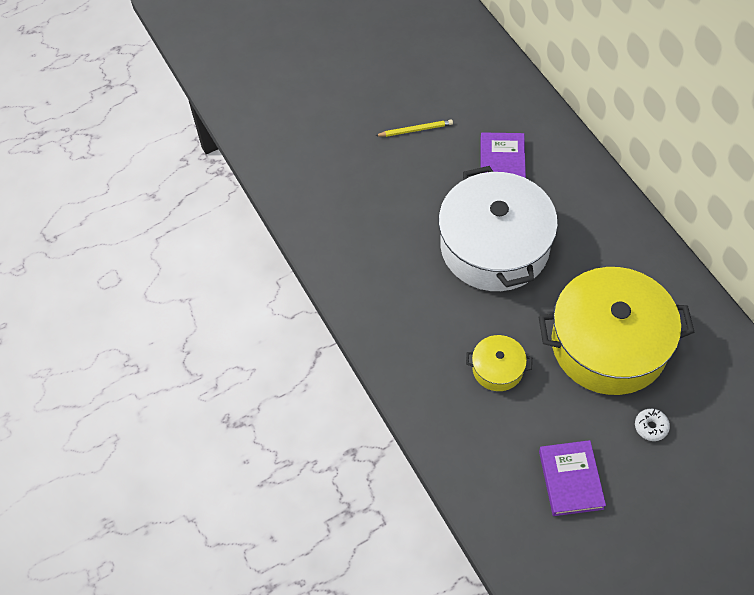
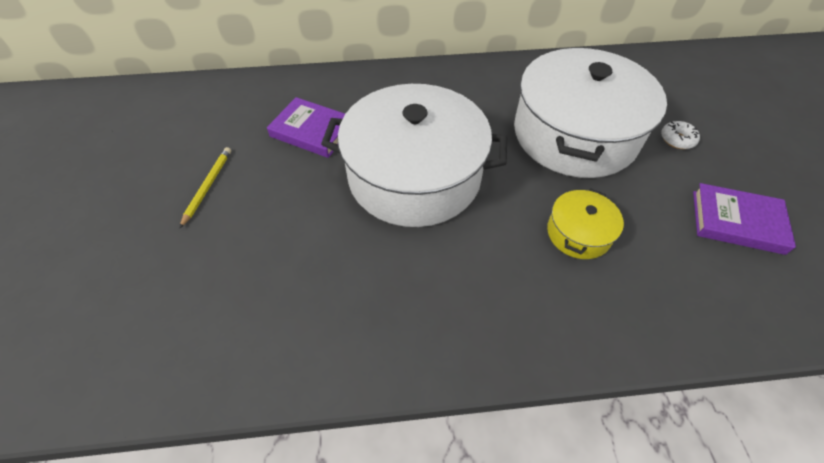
camera: 70 degrees left, 5 degrees down
(609, 344) = (574, 134): yellow pot -> white pot

